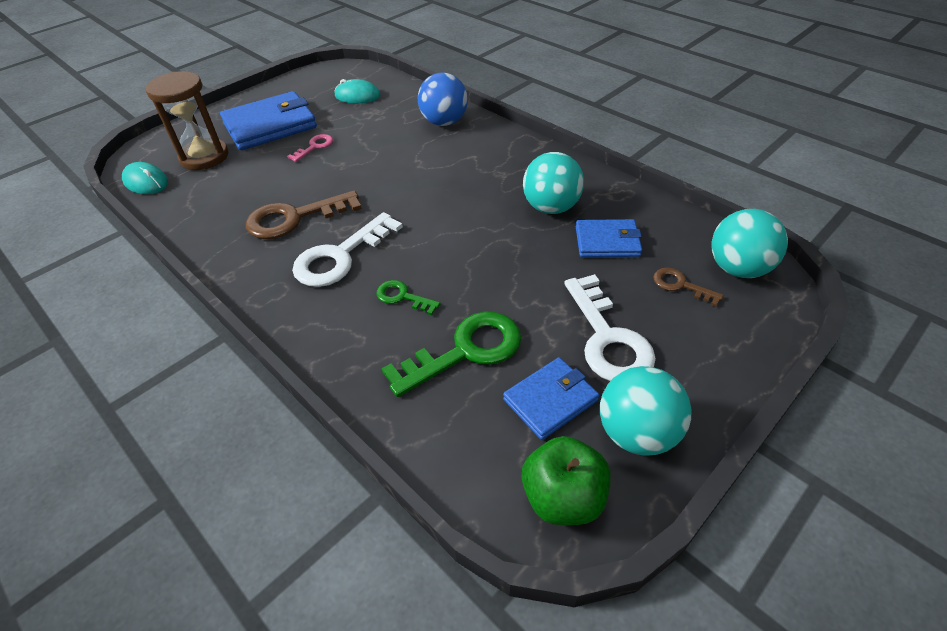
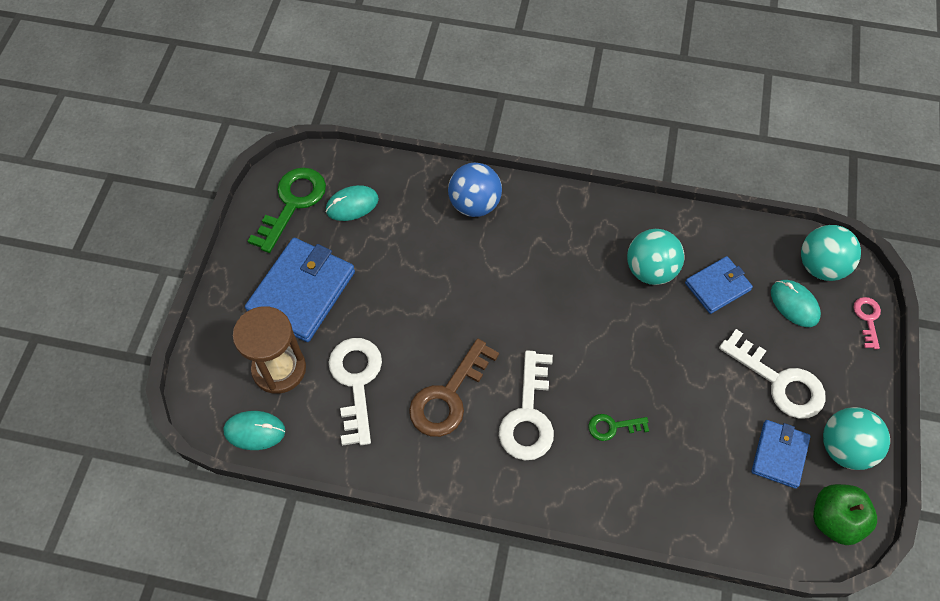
camera: 35 degrees left, 15 degrees up
(242, 183) = (356, 382): none -> white key
(314, 147) = (379, 299): pink key -> pink key (867, 319)
(465, 351) = (697, 448): green key -> green key (292, 203)
(680, 285) = (794, 304): brown key -> turquoise mouse

